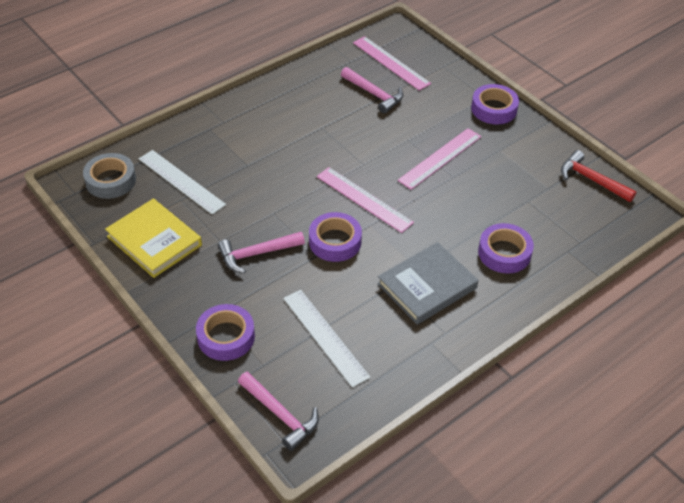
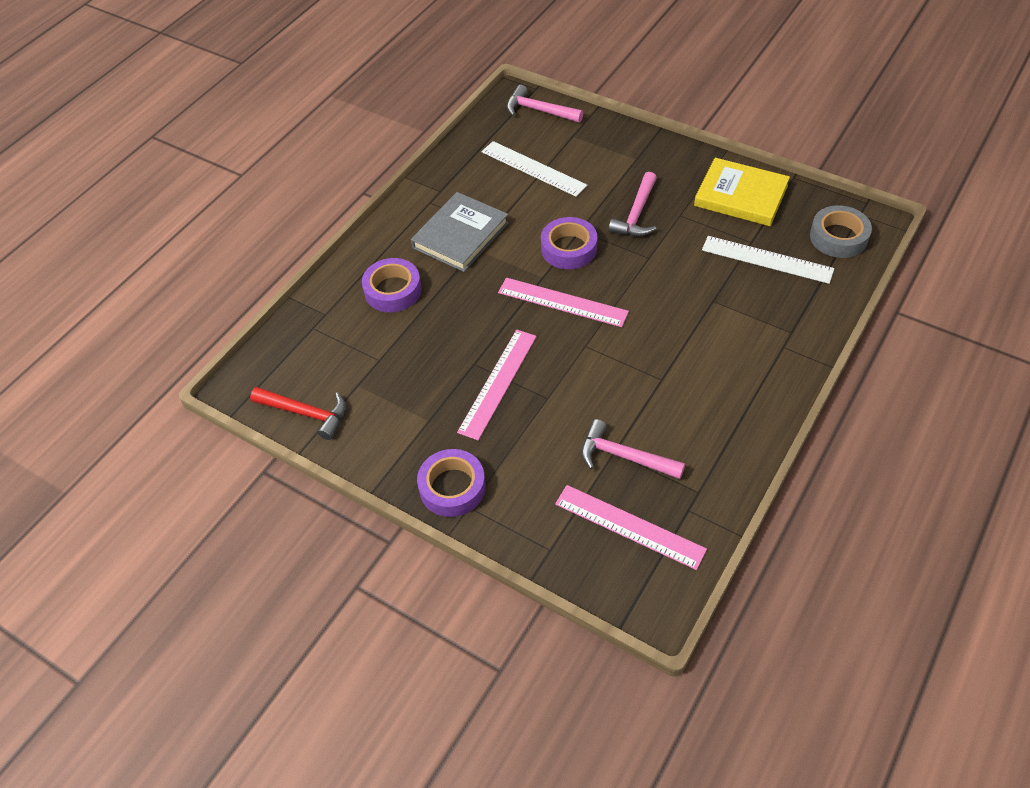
camera: 165 degrees right, 5 degrees up
(226, 337) = (616, 144): purple tape -> none
(257, 254) = (636, 214): pink hammer -> pink hammer turned 150 degrees clockwise

